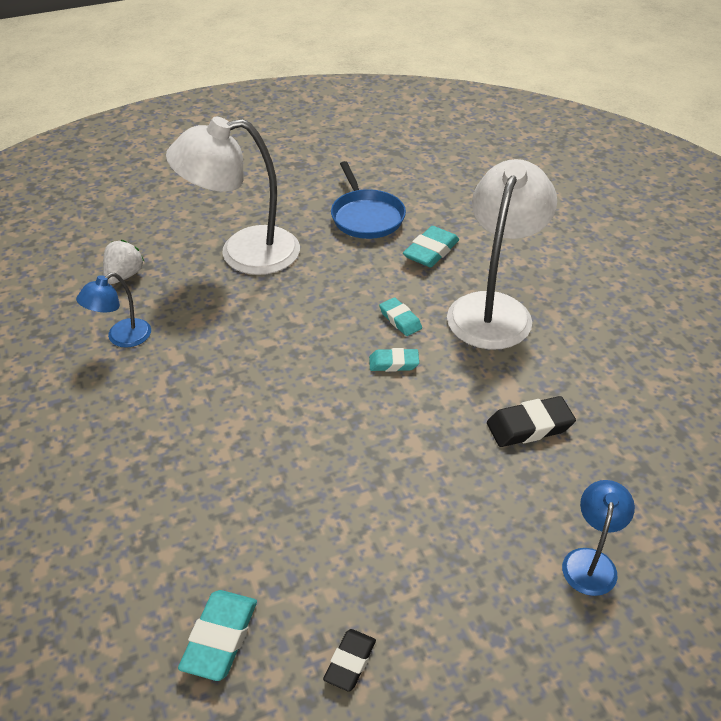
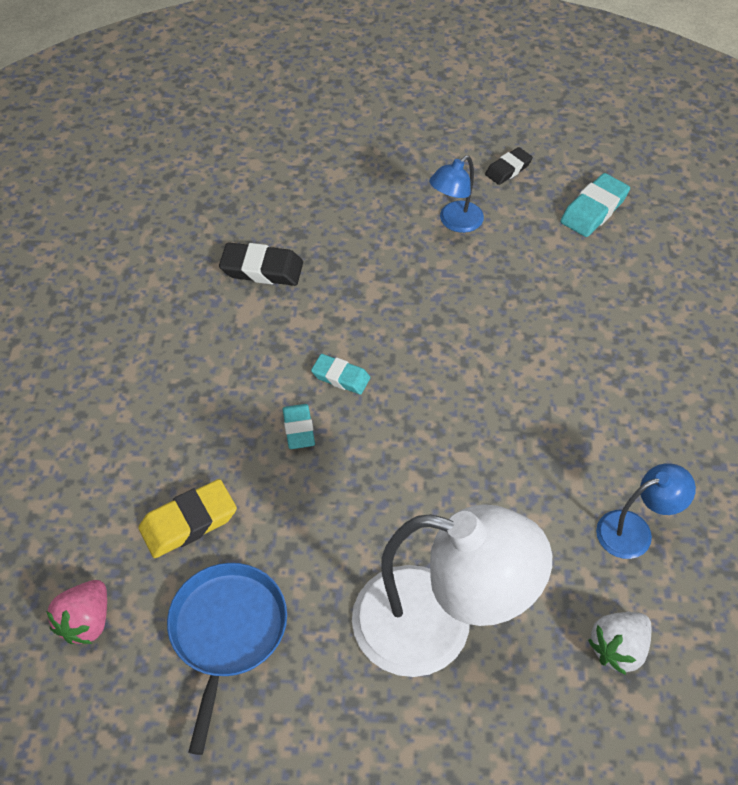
camera: 155 degrees left, 10 degrees up
(431, 251) = (188, 522): turquoise eraser -> yellow eraser
(447, 199) = (86, 621): none -> pink strawberry
(494, 308) = (186, 403): white lamp -> none
(591, 561) = (303, 166): blue lamp -> blue lamp (455, 222)

